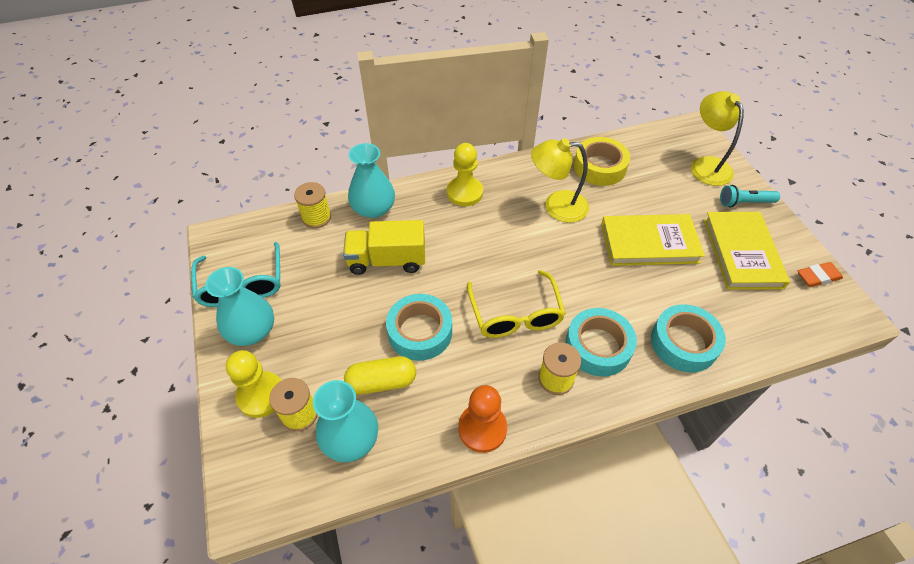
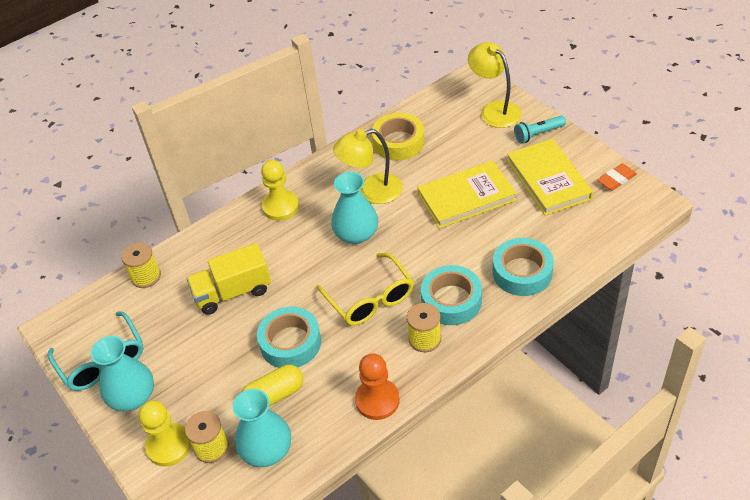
camera: 15 degrees left, 5 degrees down
(373, 208) = (198, 250): turquoise vase -> turquoise vase (356, 234)

